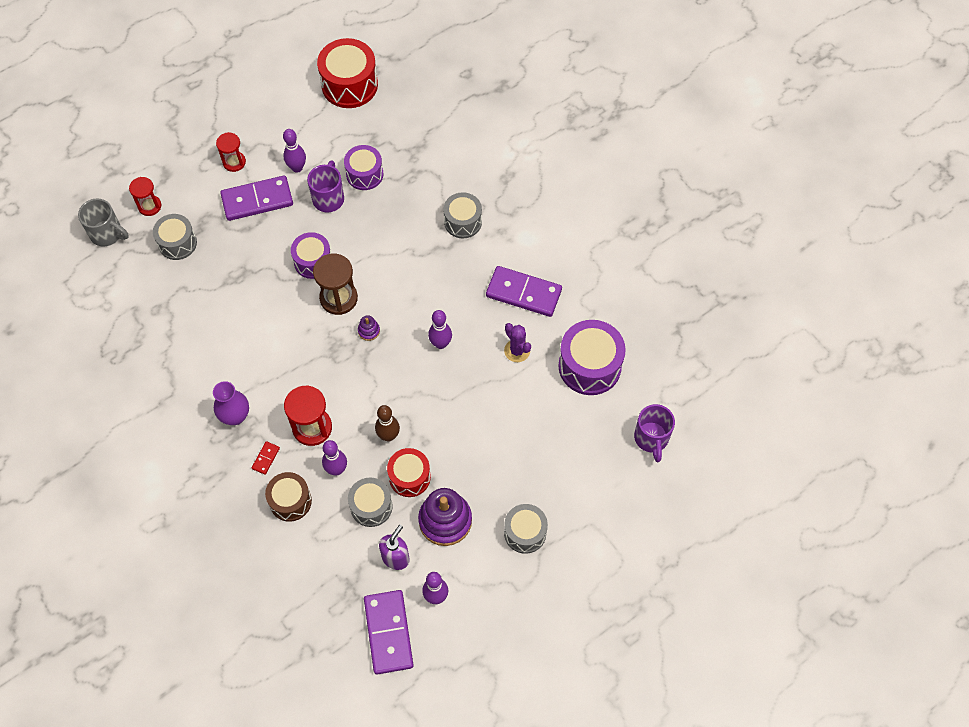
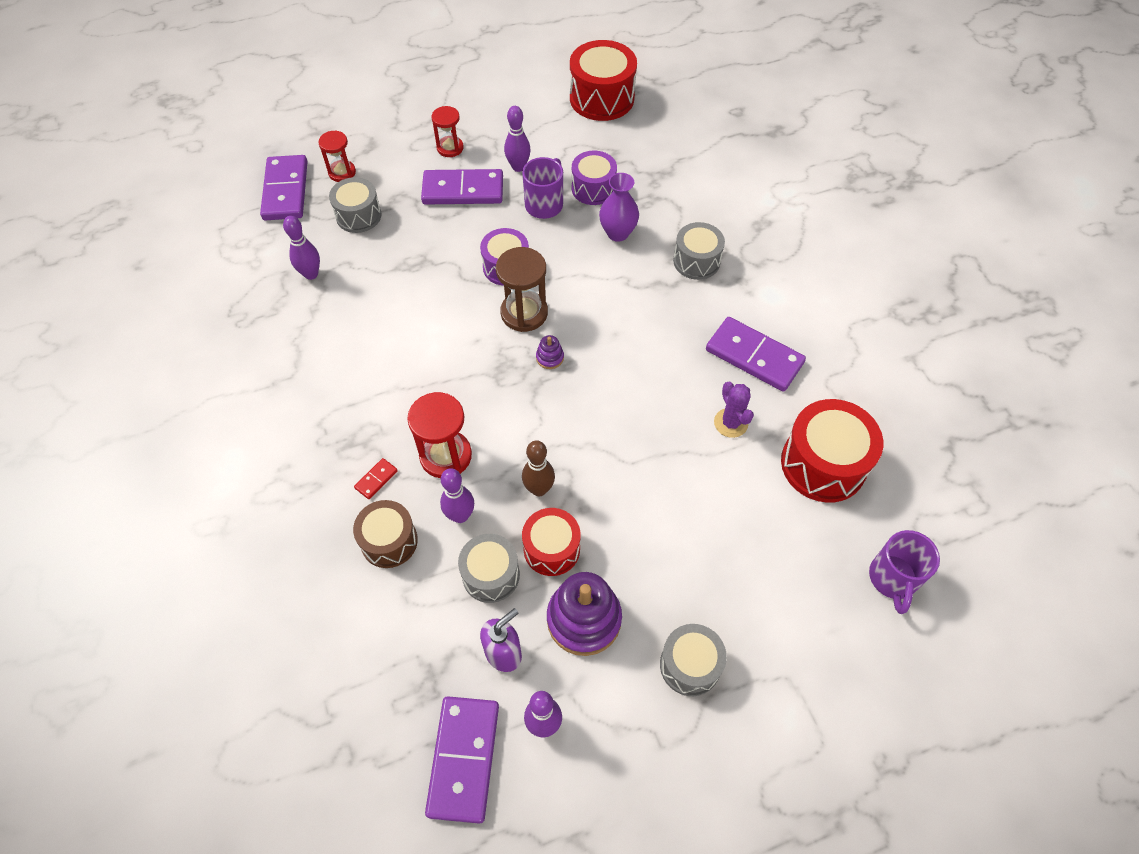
camera: 15 degrees right, 5 degrees down
(107, 234) = (285, 190): grey mug -> purple domino
(235, 416) = (357, 419): purple vase -> purple vase (617, 233)
(440, 344) = (635, 392): purple bowling pin -> purple bowling pin (311, 274)
(589, 366) = (823, 464): purple drum -> red drum

